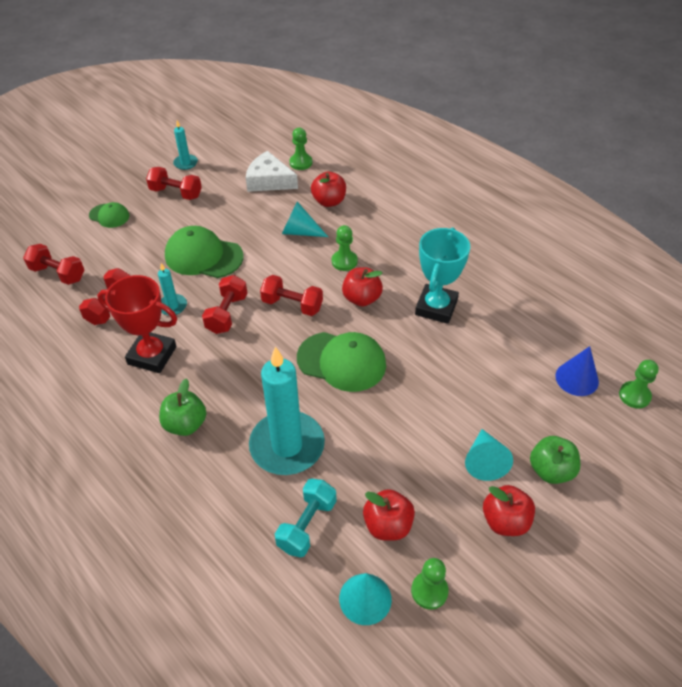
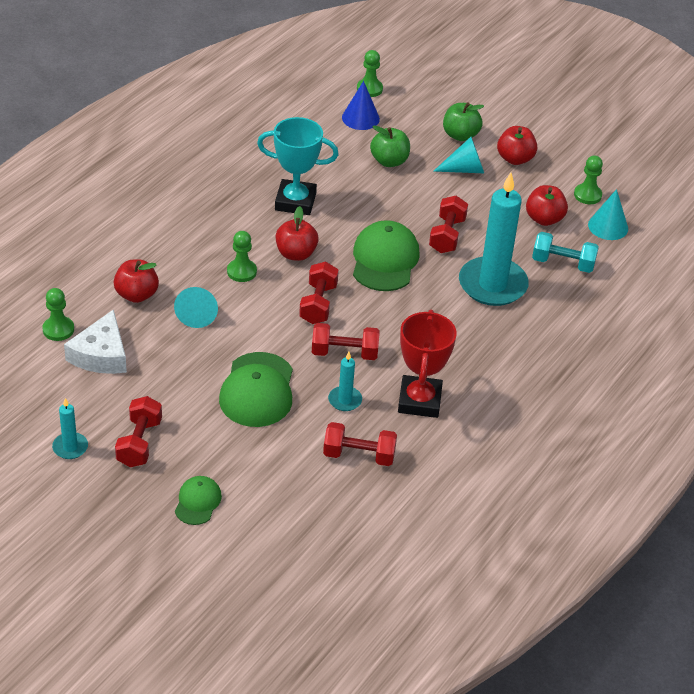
camera: 105 degrees left, 5 degrees down
(58, 274) = (318, 522): red dumbbell -> red dumbbell (447, 235)
(185, 424) = (494, 356): green apple -> green apple (389, 161)

